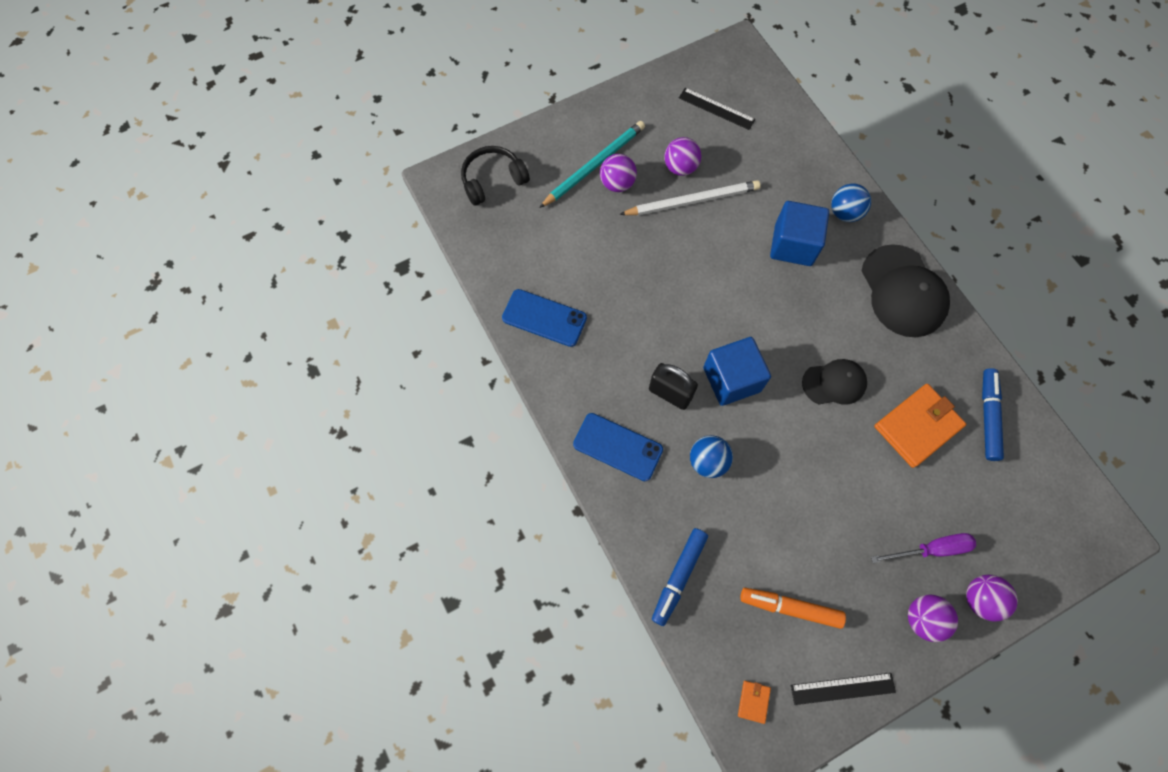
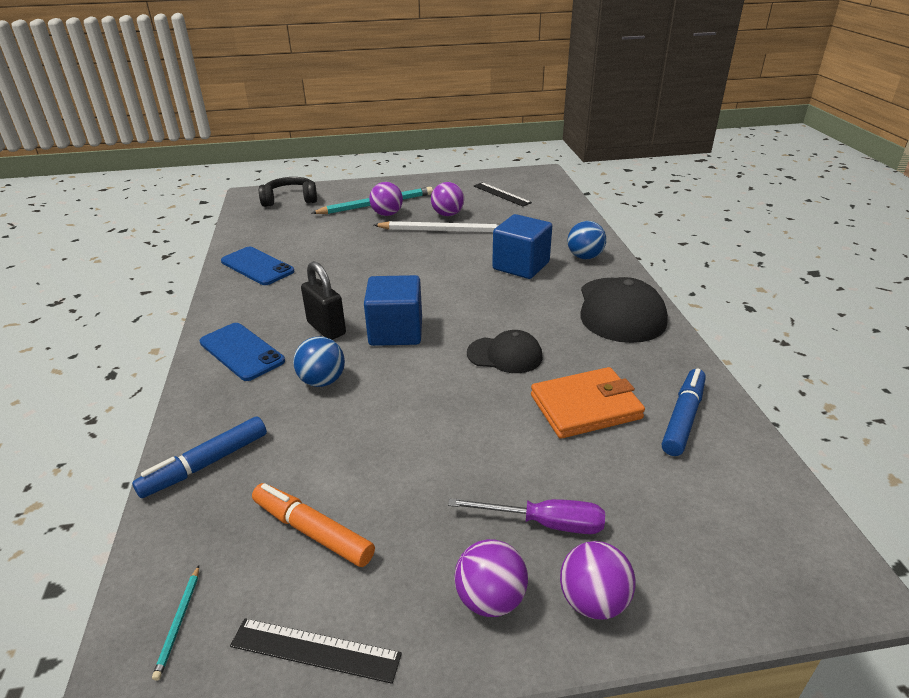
camera: 20 degrees right, 35 degrees down
(753, 701) = (179, 623): orange wallet -> turquoise pencil

